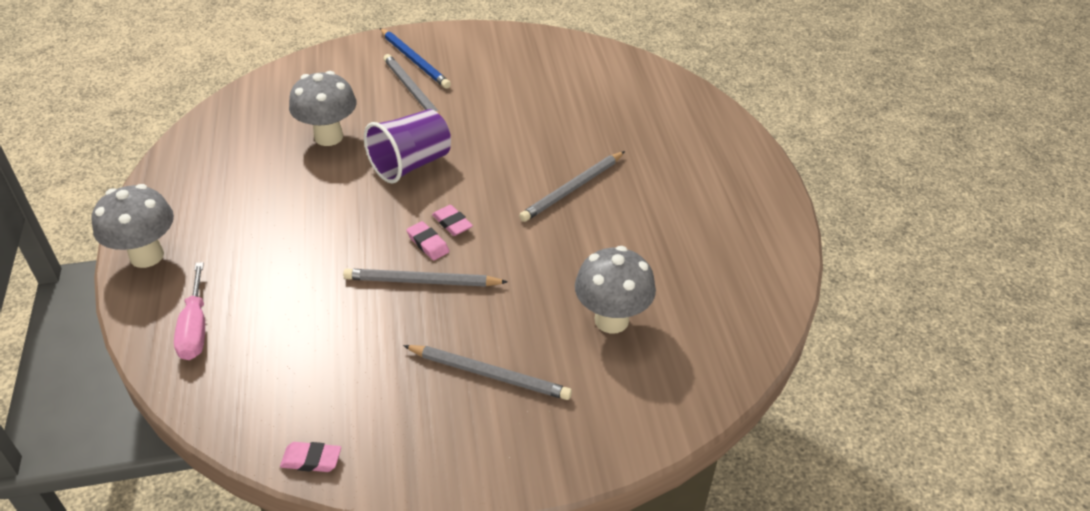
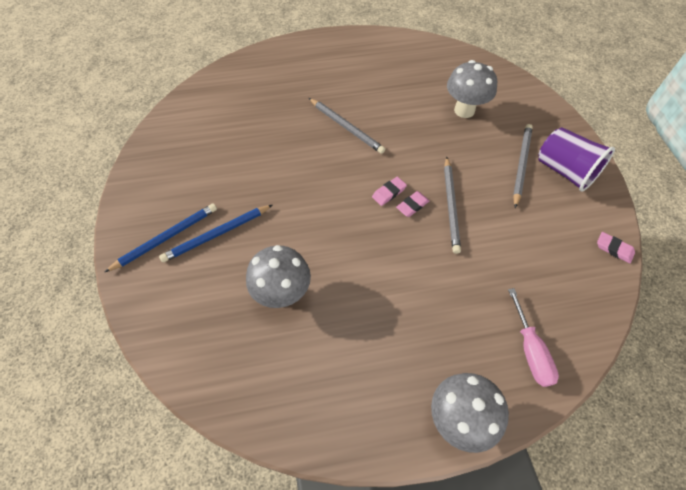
camera: 90 degrees left, 15 degrees up
(195, 328) = (530, 350): pink screwdriver -> pink screwdriver turned 90 degrees clockwise
(311, 460) = (614, 249): pink eraser -> pink eraser turned 60 degrees counterclockwise
(410, 164) = (321, 225): purple cup -> purple cup (565, 171)
(412, 91) = (216, 234): grey pencil -> blue pencil

